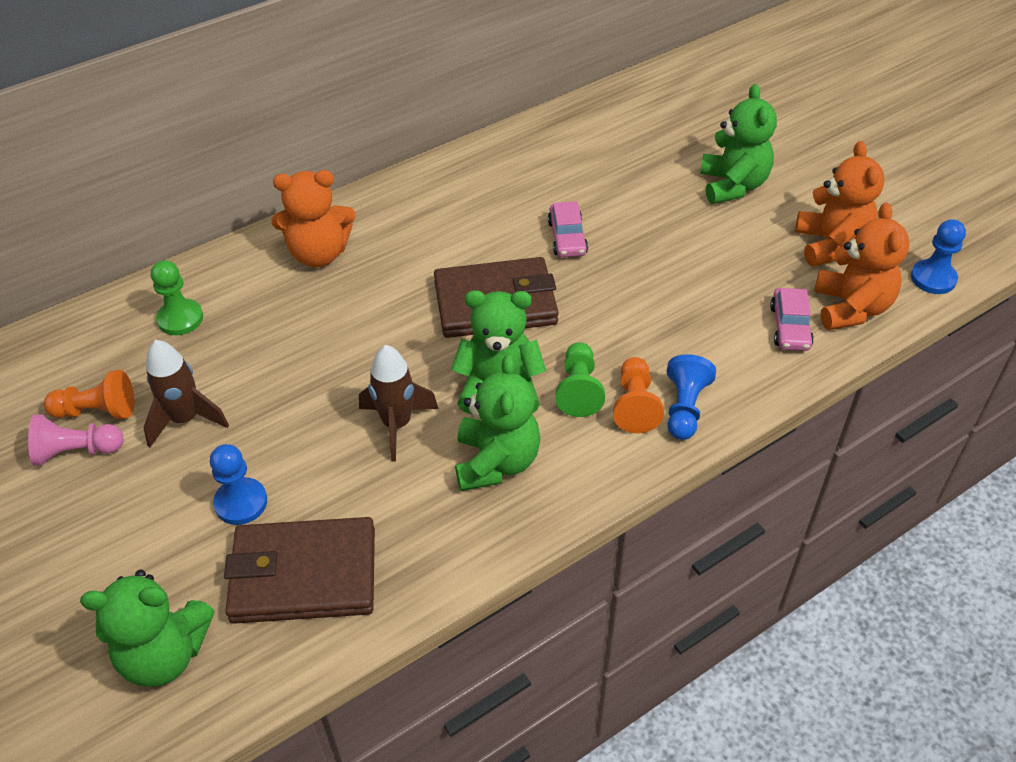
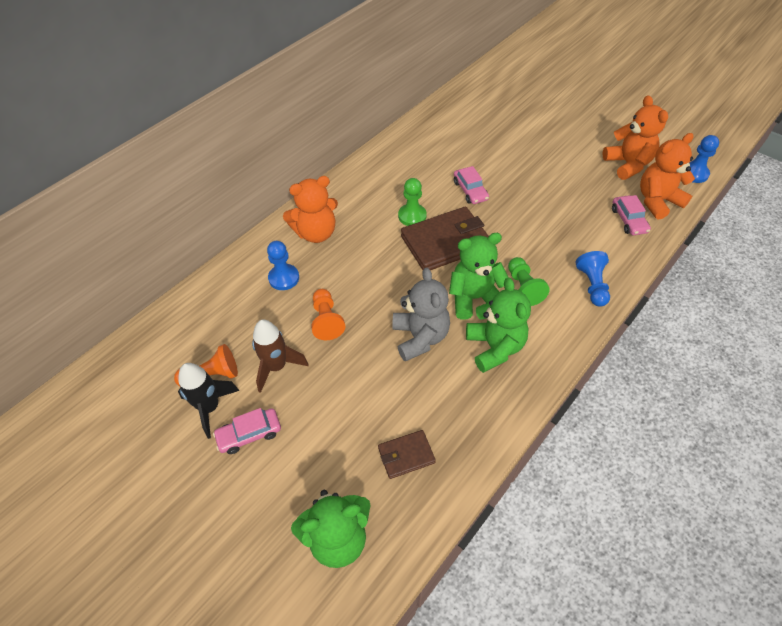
camera: 15 degrees left, 5 degrees up
(77, 451) = (210, 408): pink pawn -> black rocket
(111, 497) = (249, 434): none -> pink car
(180, 319) = (241, 297): green pawn -> green pawn (412, 216)
(241, 503) = (341, 416): blue pawn -> blue pawn (284, 278)
(303, 574) = (406, 455): brown wallet -> brown wallet, size x0.51
(397, 425) = (420, 337): brown rocket -> grey teddy bear
(635, 405) = (562, 290): orange pawn -> orange pawn (326, 320)
(733, 186) = (554, 138): green teddy bear -> none
(851, 308) = (657, 201): orange teddy bear -> orange teddy bear turned 105 degrees counterclockwise

